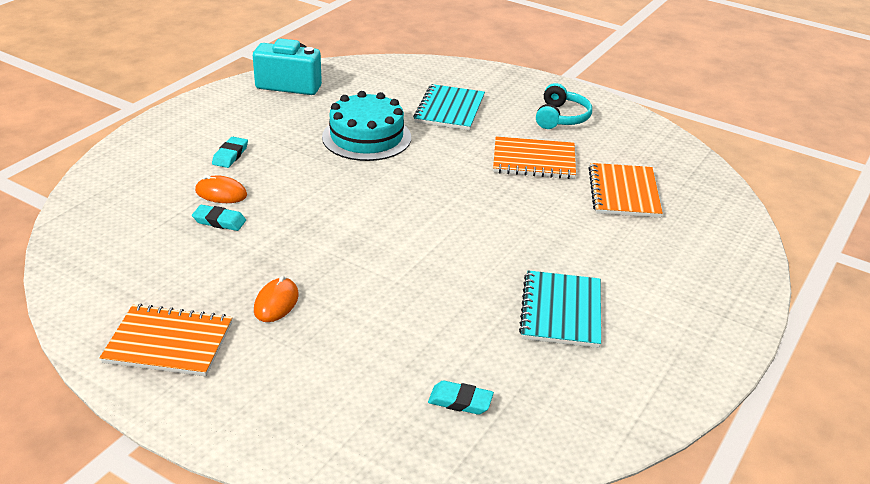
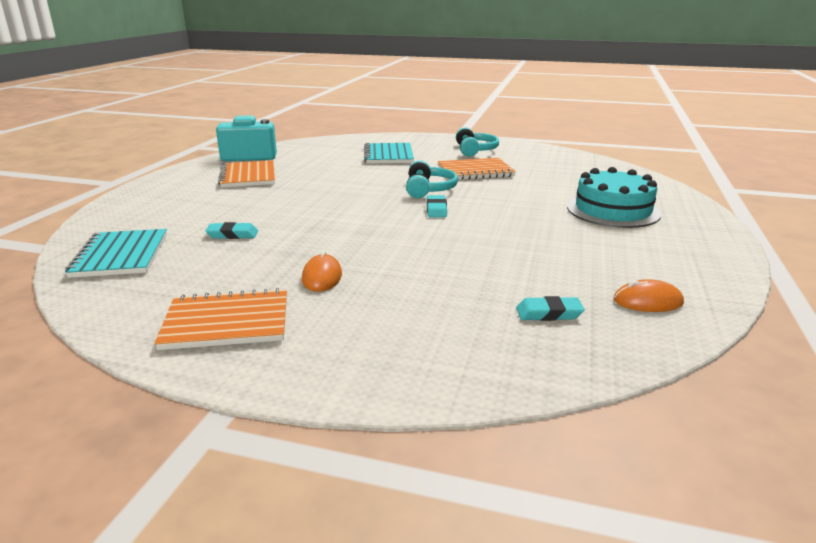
camera: 15 degrees left, 10 degrees down
(221, 193) = (224, 218): orange mouse -> orange mouse (647, 301)
(230, 155) = (220, 197): turquoise eraser -> turquoise eraser (436, 209)
(366, 137) = (333, 175): turquoise cake -> turquoise cake (613, 210)
(459, 185) = (429, 189): none -> turquoise headphones
(561, 311) = (577, 244): turquoise notebook -> turquoise notebook (121, 255)
(624, 193) = (557, 178): orange notebook -> orange notebook (248, 176)

